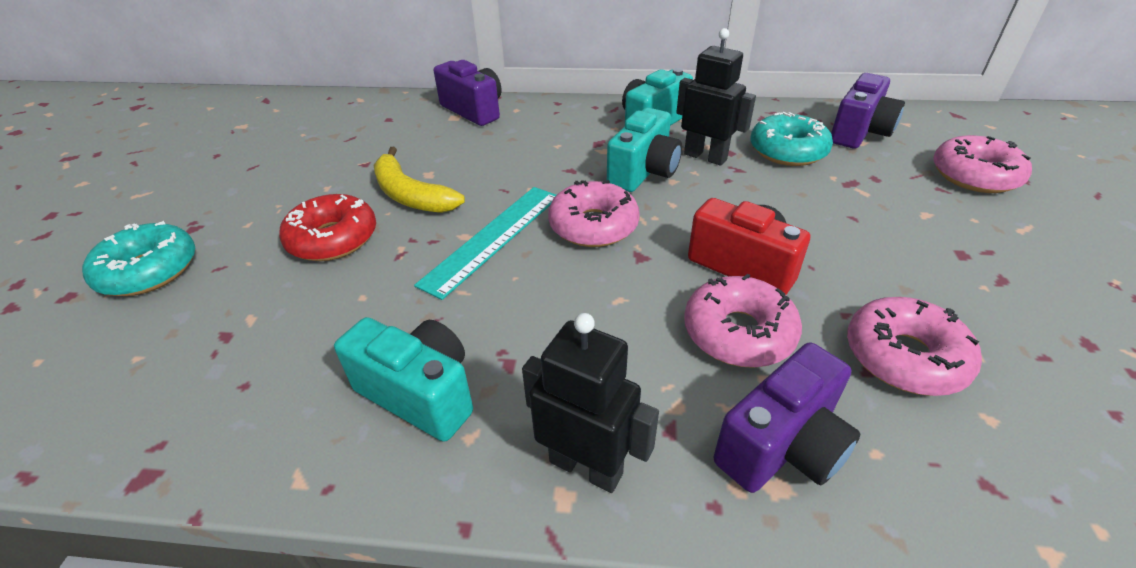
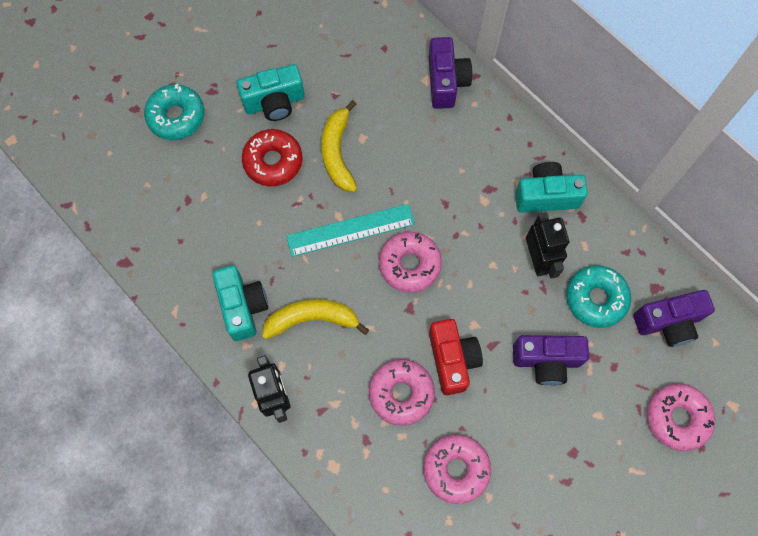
camera: 40 degrees right, 30 degrees up
(537, 340) = (312, 319): none -> yellow banana
(644, 172) = (484, 243): turquoise camera -> turquoise camera (274, 103)
(782, 446) = (354, 455): purple camera -> purple camera (546, 361)

